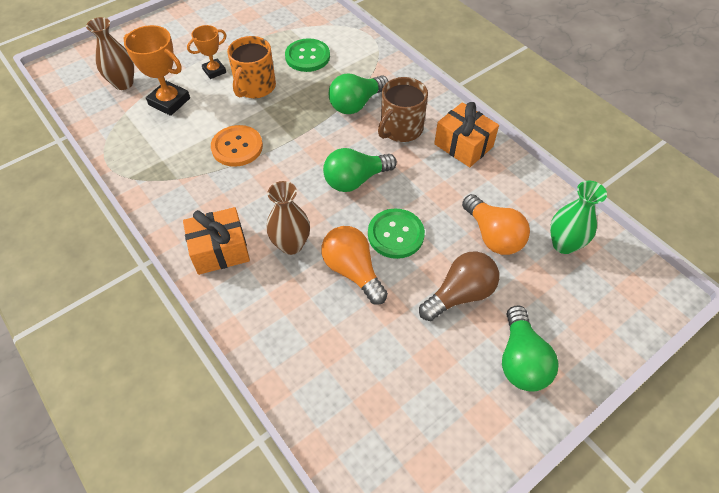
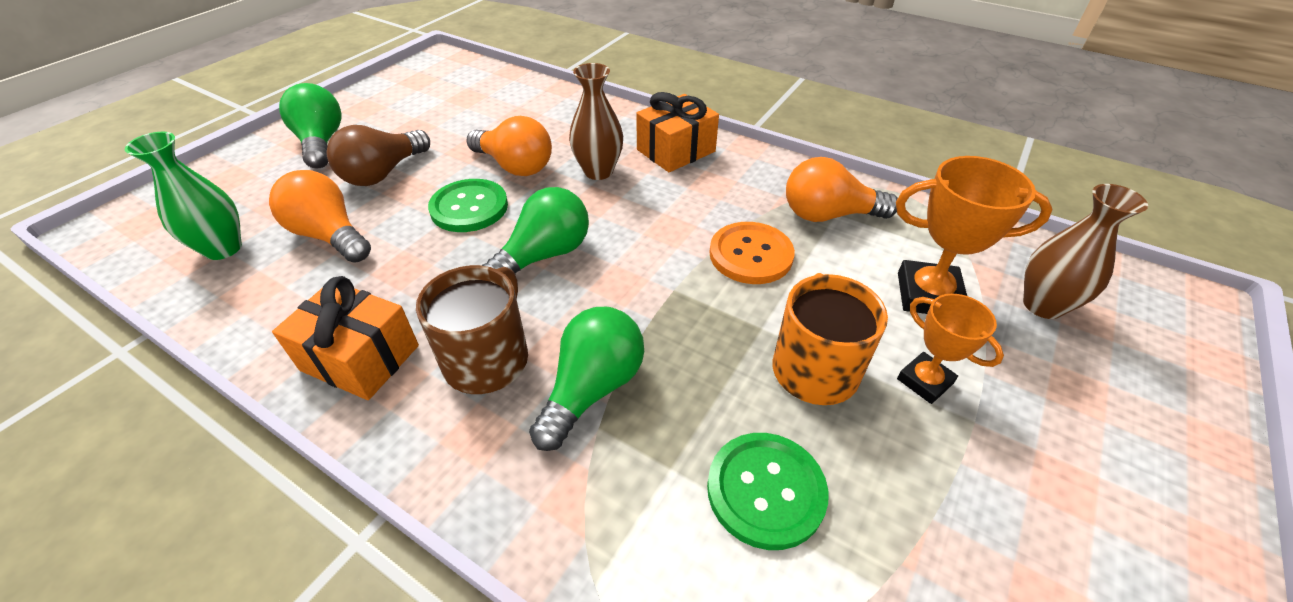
camera: 160 degrees right, 10 degrees down
(168, 160) = (828, 215): none -> orange light bulb
(214, 71) = (924, 381): orange trophy -> orange trophy turned 75 degrees counterclockwise

